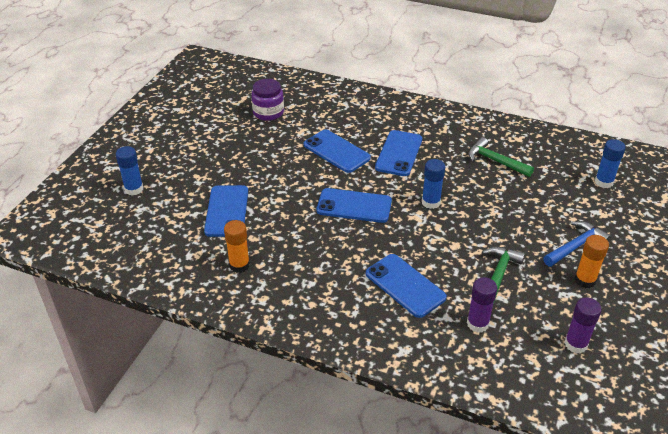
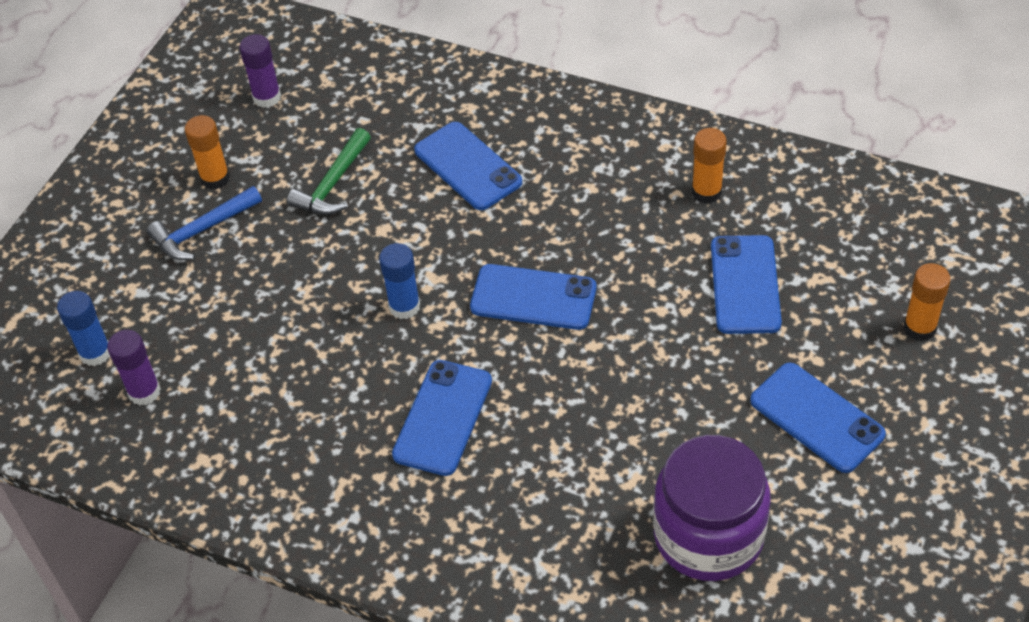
camera: 175 degrees left, 10 degrees up
(134, 189) = (919, 328): blue glue stick -> orange glue stick
(268, 112) = (708, 535): purple jar -> purple jar, size x1.64
(336, 151) = (561, 422): blue phone -> blue phone (816, 418)
(477, 324) = (381, 118): purple glue stick -> purple glue stick (144, 392)
(495, 161) = (267, 400): green hammer -> none

